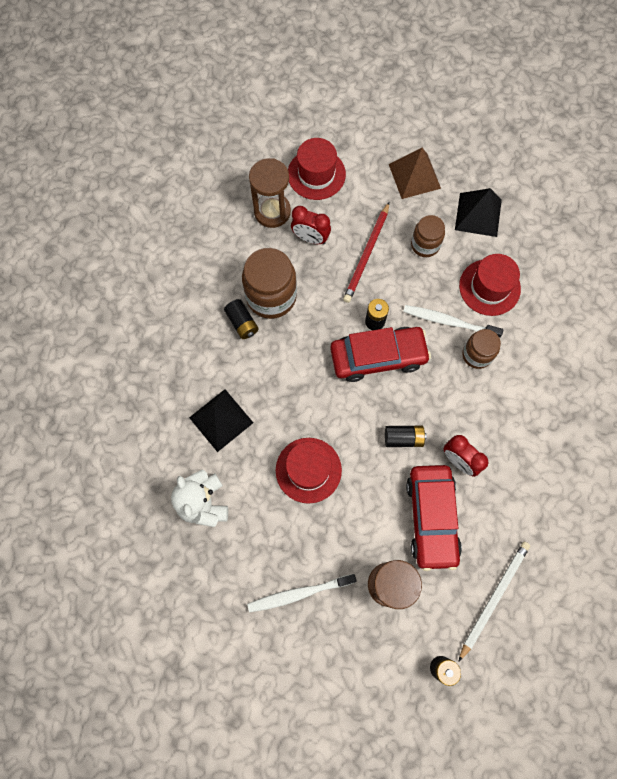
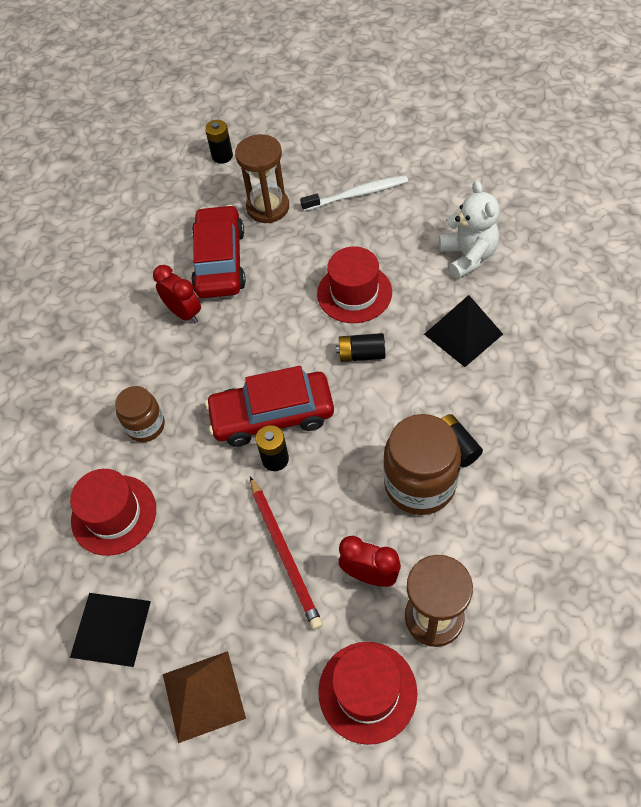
camera: 175 degrees left, 15 degrees down
(366, 254) = (285, 553): red pencil -> red pencil turned 135 degrees clockwise
(403, 438) = (245, 330): black battery -> black battery (361, 354)
(425, 245) = (197, 573): brown jar -> none
(448, 321) = (176, 465): white toothbrush -> none
(493, 597) = (165, 206): white pencil -> none

